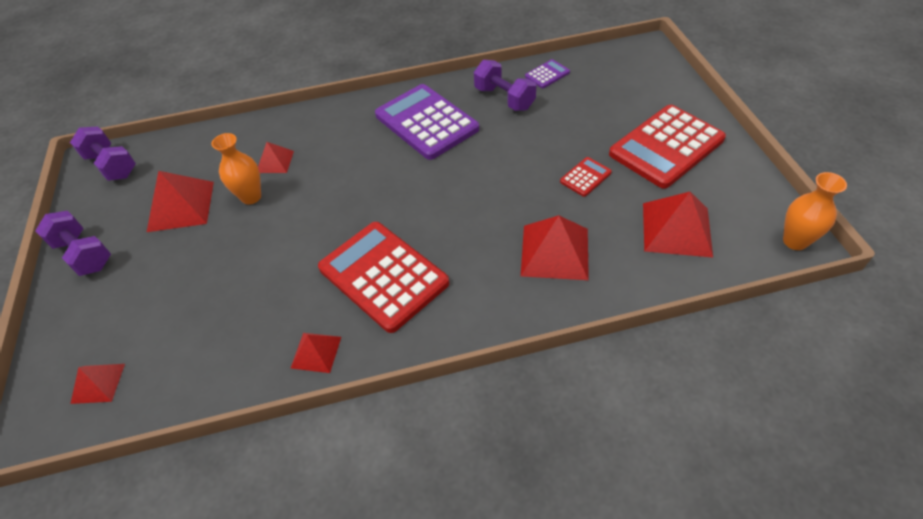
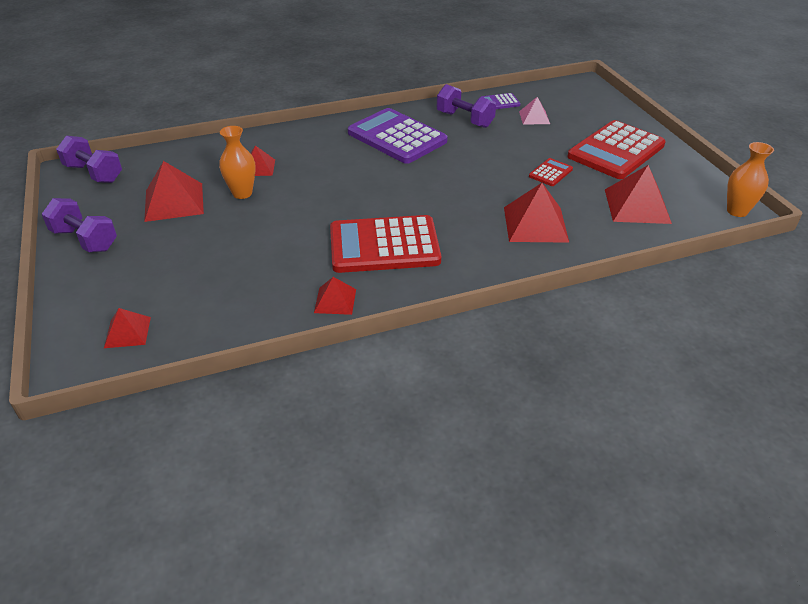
camera: 10 degrees left, 10 degrees down
(383, 276) = (384, 245): red calculator -> red calculator turned 45 degrees counterclockwise
(547, 74) = (499, 102): purple calculator -> purple calculator turned 150 degrees counterclockwise
(581, 96) = (534, 117): none -> pink pyramid

